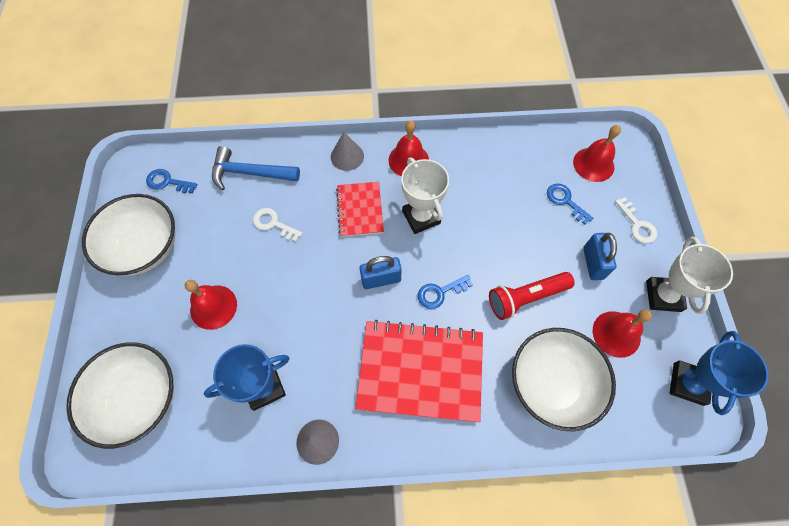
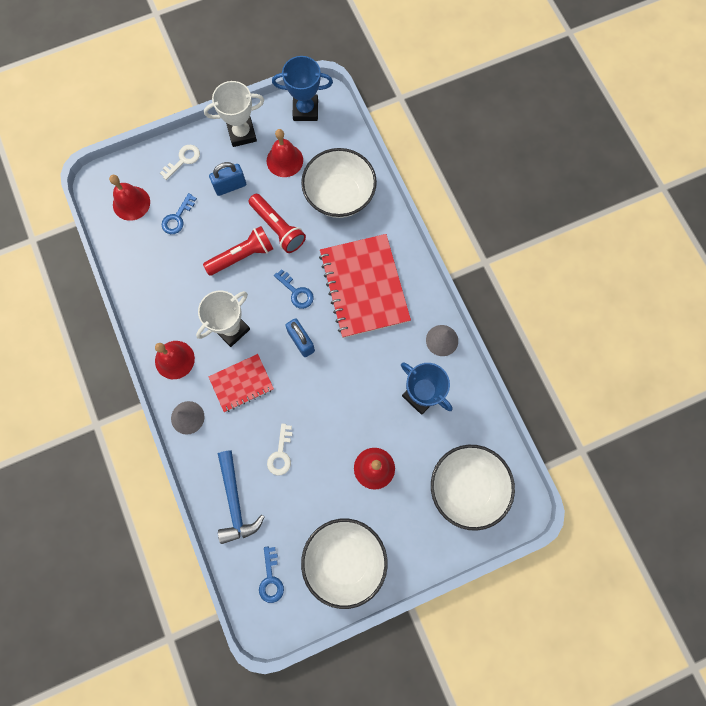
camera: 110 degrees left, 10 degrees up
(501, 250) = (242, 256): none -> red flashlight

